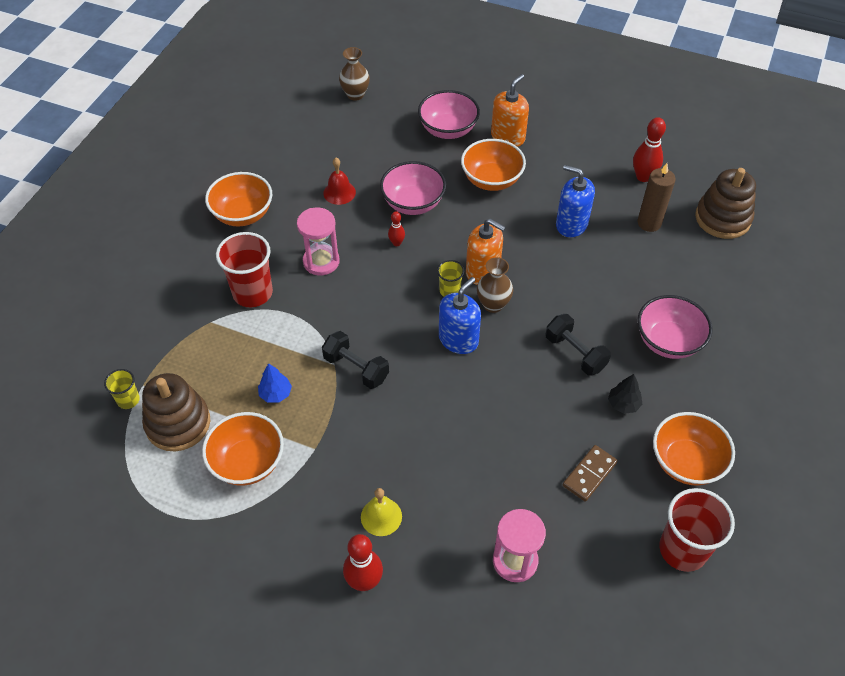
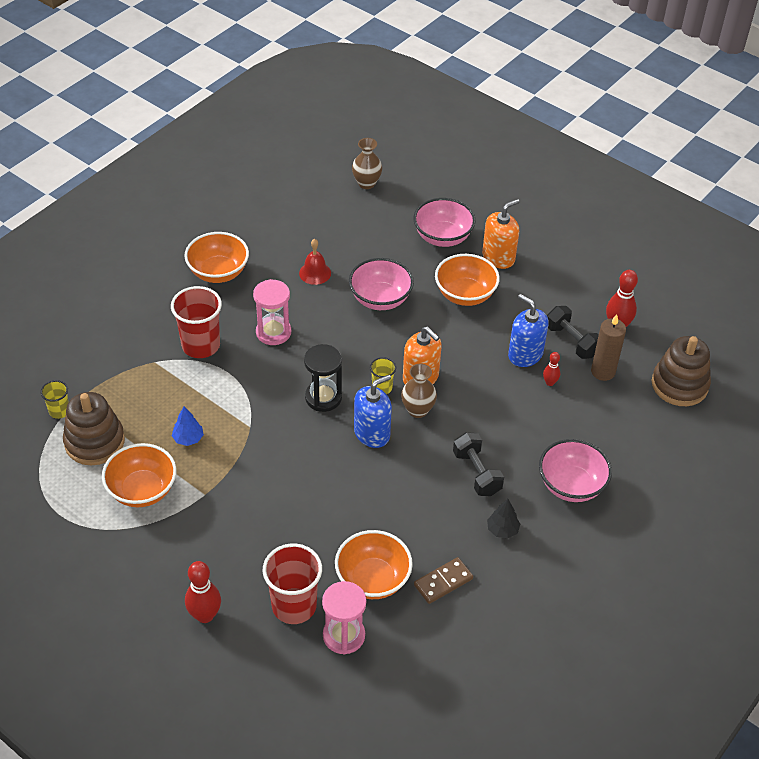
camera: 15 degrees right, 5 degrees down
(356, 368) = (268, 435): black dumbbell -> black dumbbell (571, 341)
(381, 516) = (240, 566): yellow bell -> none
(396, 243) = (350, 332): red bowling pin -> red bowling pin (550, 382)
(396, 315) = (323, 397): none -> black hourglass
(683, 549) = (501, 669): red cup -> red cup (294, 606)
(686, 462) = (539, 596): orange bowl -> orange bowl (373, 579)

